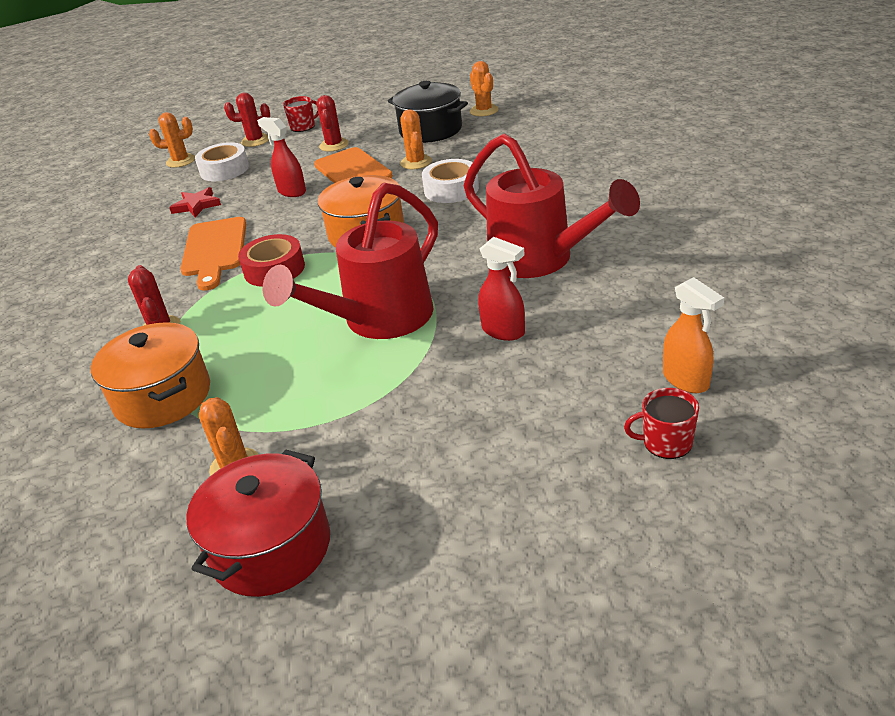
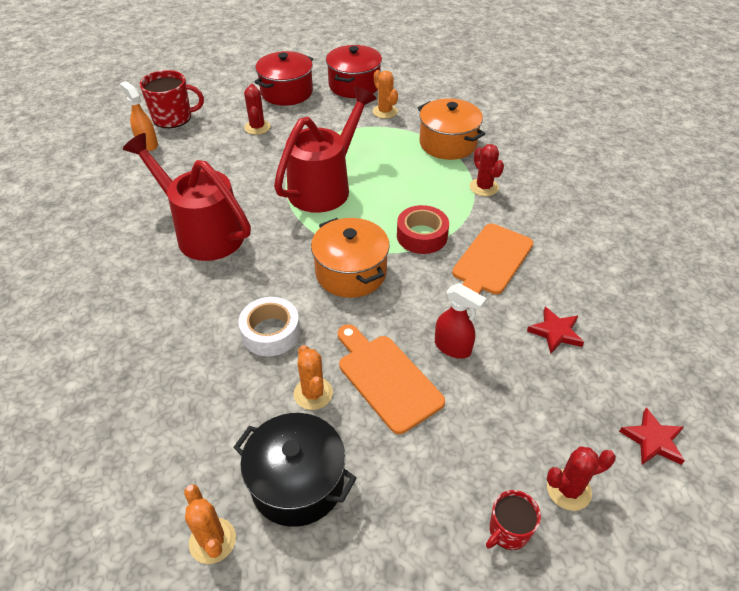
camera: 170 degrees right, 10 degrees up
(181, 161) = (653, 440): orange cactus -> red star
(214, 250) = (490, 262): orange cutting board -> orange cutting board turned 135 degrees counterclockwise
(224, 170) = (568, 407): white tape -> none
(334, 145) = (435, 456): red cactus -> red cactus (257, 127)
(429, 522) = (286, 92): none -> red pot
(504, 331) = (241, 175): red spray bottle -> none
(666, 442) = (173, 118): red mug -> red mug, size x1.68

